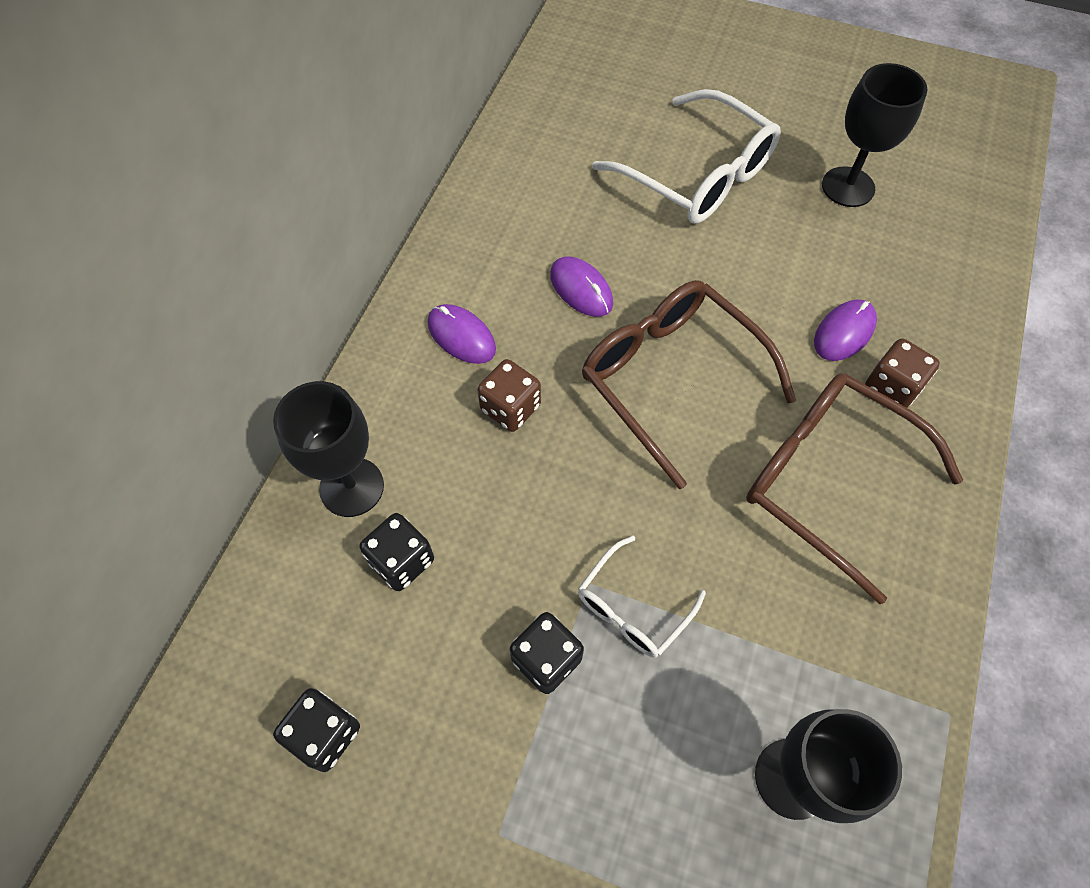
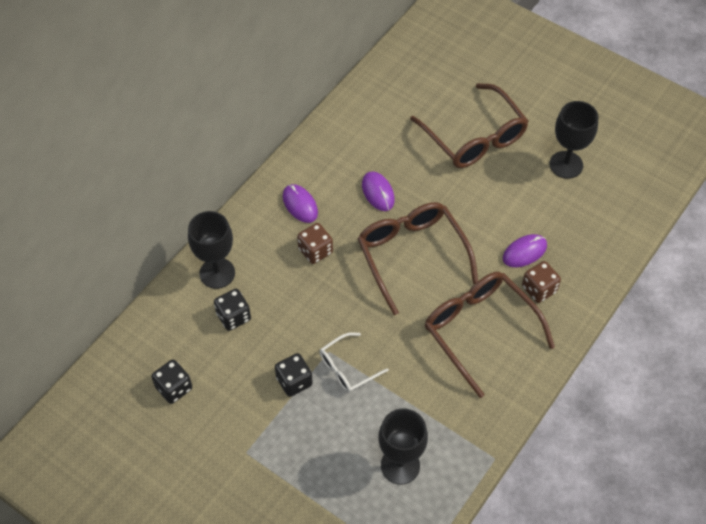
camera: 15 degrees right, 5 degrees down
(698, 175) = (474, 137): white glasses -> brown glasses

